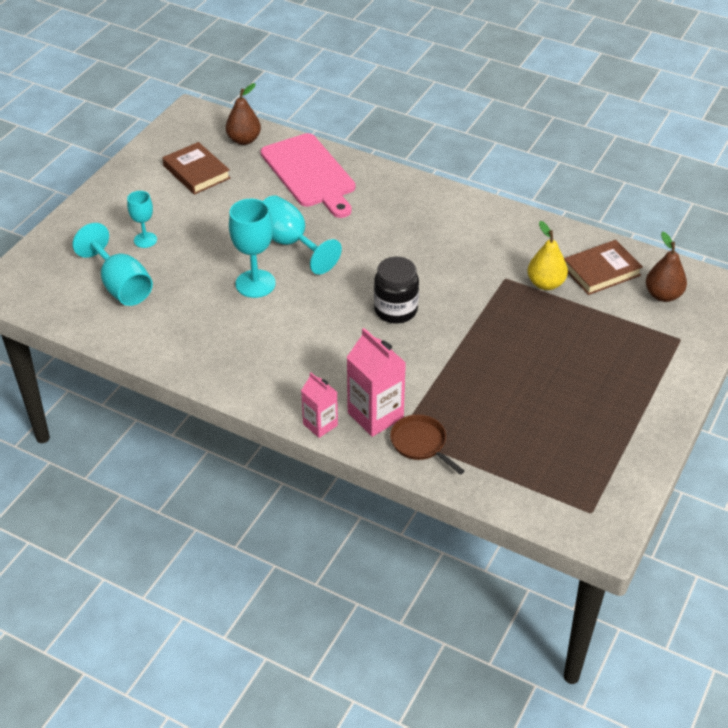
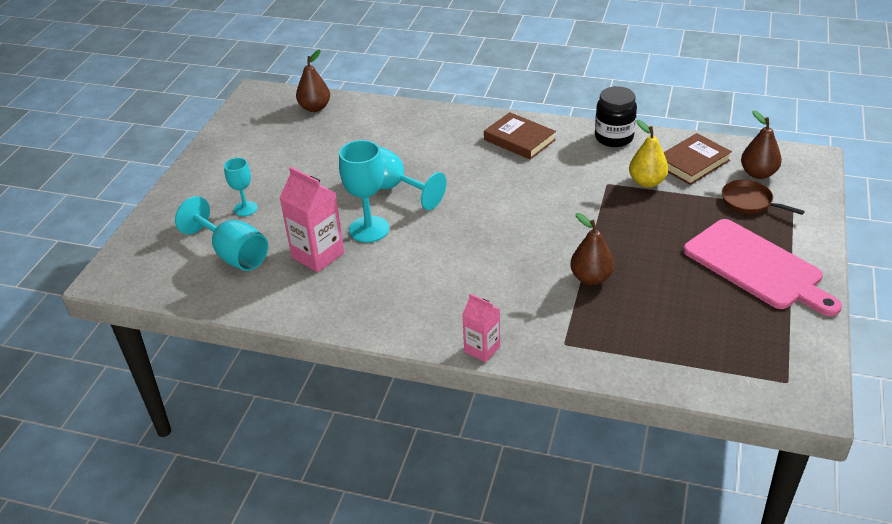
camera: 10 degrees left, 5 degrees down
(196, 172) = (278, 141): brown book -> brown book (519, 140)
(309, 173) = (387, 126): pink cutting board -> pink cutting board (756, 267)
(375, 415) = (534, 330): pink carton -> pink carton (318, 255)
(395, 310) = (515, 229): black jar -> black jar (614, 138)
(420, 443) = (590, 348): brown pan -> brown pan (749, 202)
(449, 374) = (591, 278): none -> brown pear

